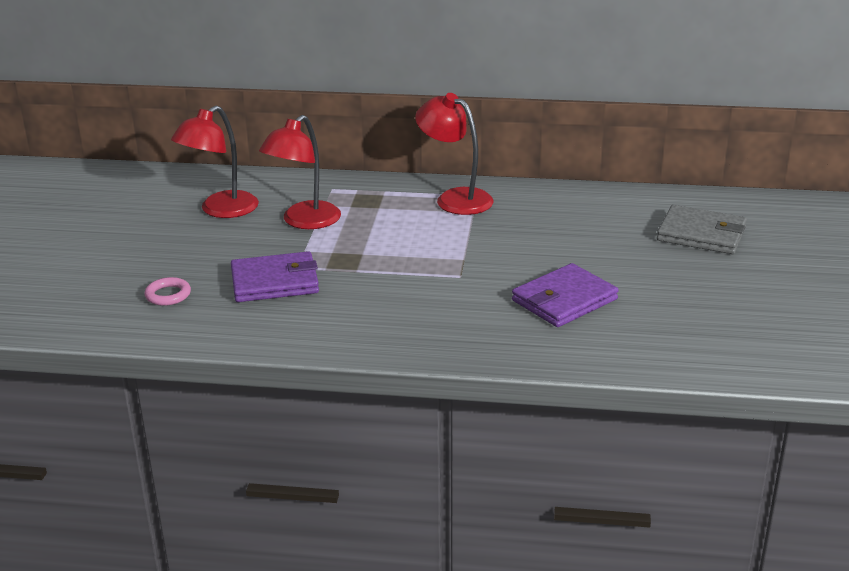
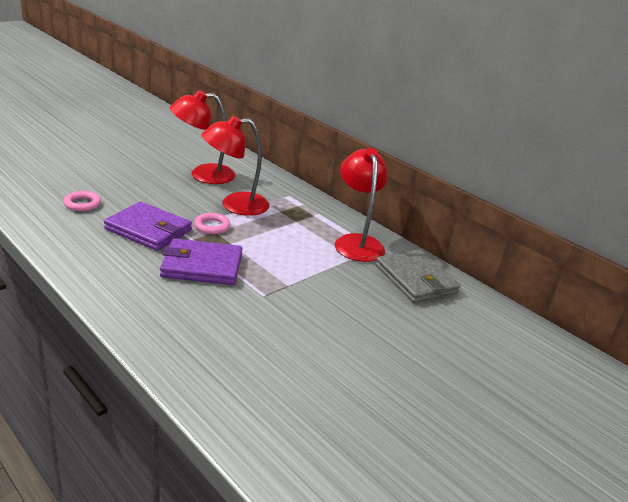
camera: 35 degrees right, 0 degrees up
(321, 249) = (212, 226): none -> pink ring
(564, 300) = (305, 362): purple wallet -> purple wallet (202, 266)
(701, 234) = (518, 382): grey wallet -> grey wallet (416, 279)

